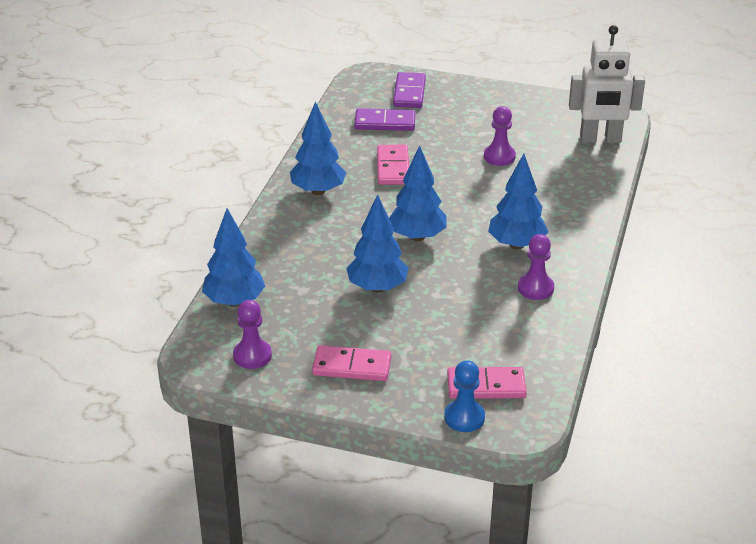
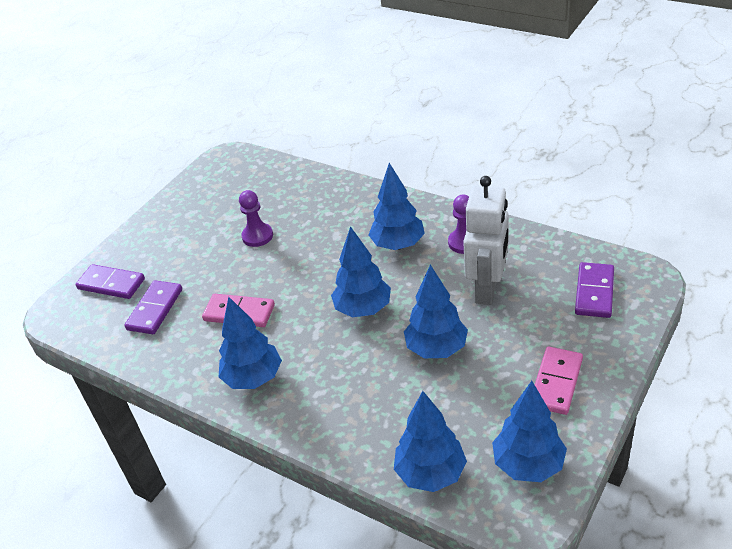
camera: 70 degrees left, 5 degrees up
(252, 356) = (528, 465): purple pawn -> blue tree
(464, 417) = (636, 312): blue pawn -> none
(486, 386) = (594, 292): pink domino -> purple domino
(600, 139) = (262, 172): white robot -> white robot (487, 289)

